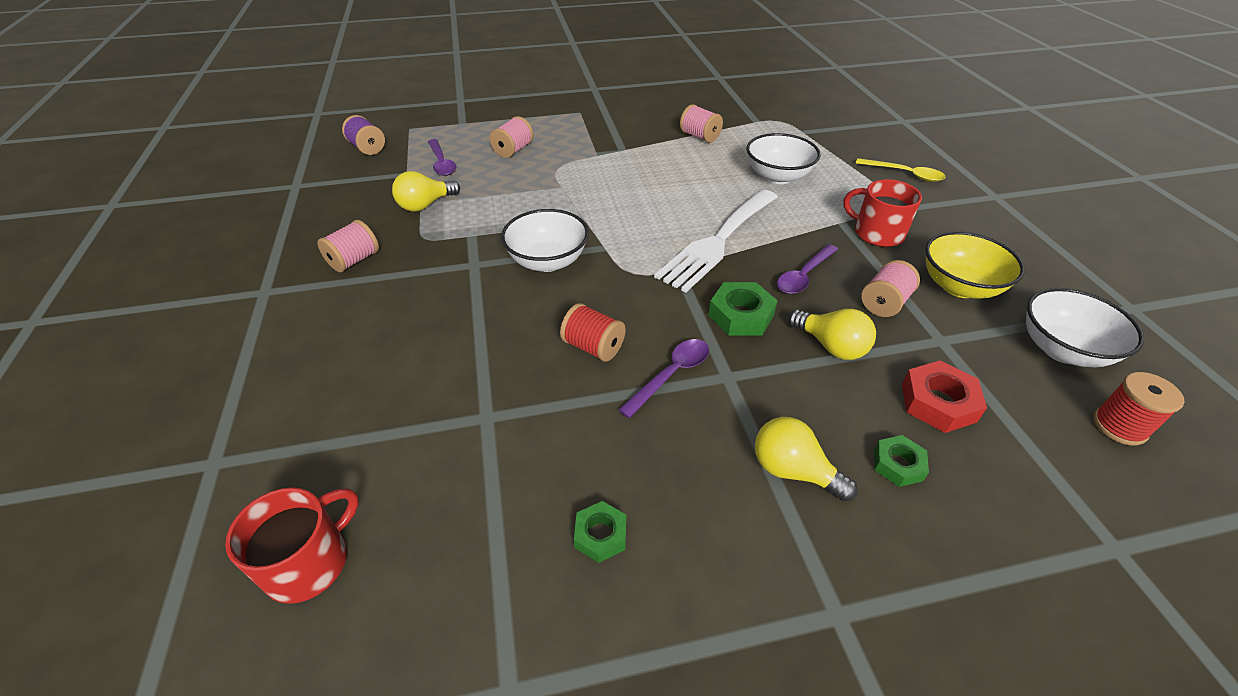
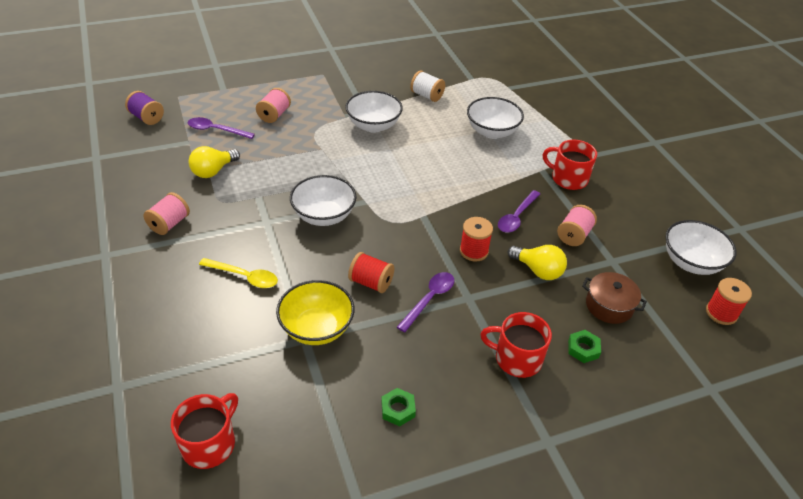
camera: 10 degrees left, 0 degrees up
(441, 163) = (216, 130): purple spoon -> purple spoon turned 135 degrees clockwise
(629, 165) = (373, 125): none -> white bowl
(700, 136) = (427, 95): pink spool -> white spool
(717, 242) = (451, 192): white fork -> none
(741, 315) = (474, 251): green nut -> red spool
(793, 471) = (516, 358): yellow light bulb -> red mug
(904, 174) = (588, 125): yellow spoon -> yellow spoon (244, 277)
(938, 402) = (609, 306): red nut -> brown pot
(959, 286) = (625, 219): yellow bowl -> yellow bowl (316, 328)

